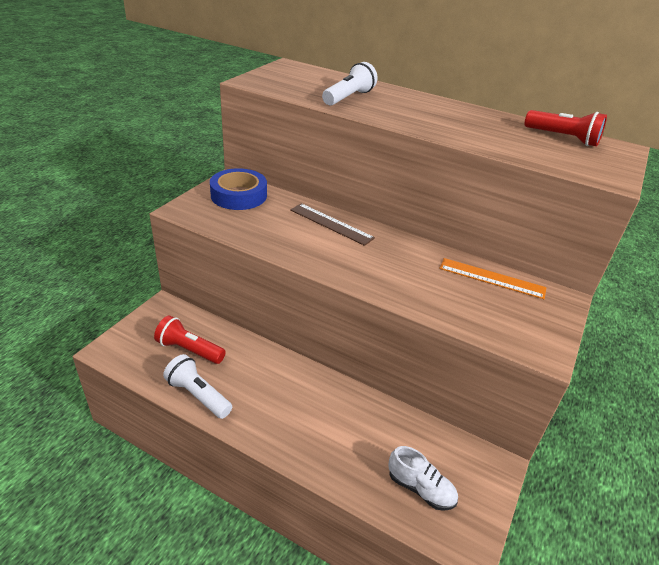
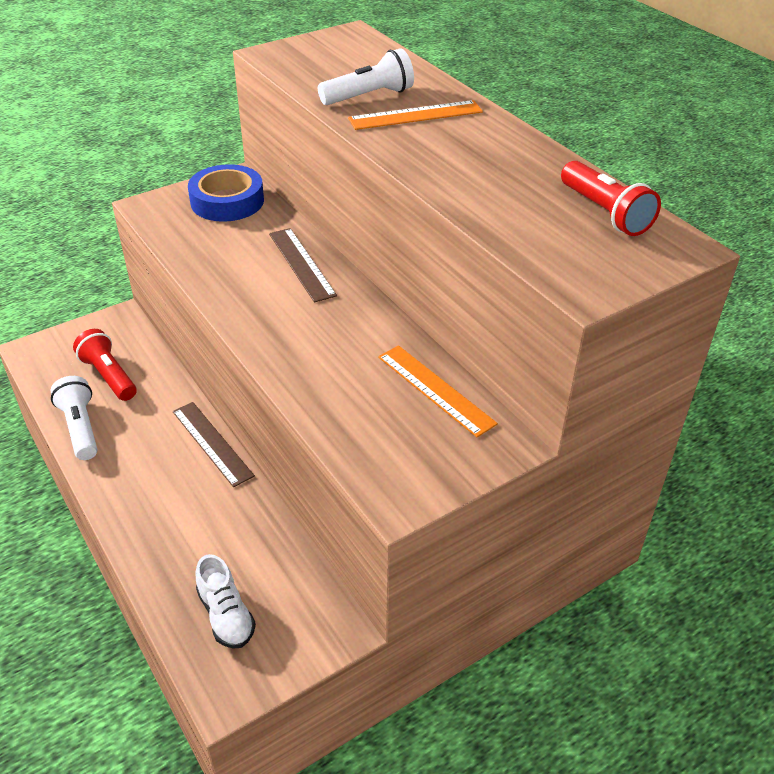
camera: 30 degrees right, 5 degrees up
(307, 372) = (212, 443): none -> brown ruler
(391, 104) = (415, 115): none -> orange ruler

